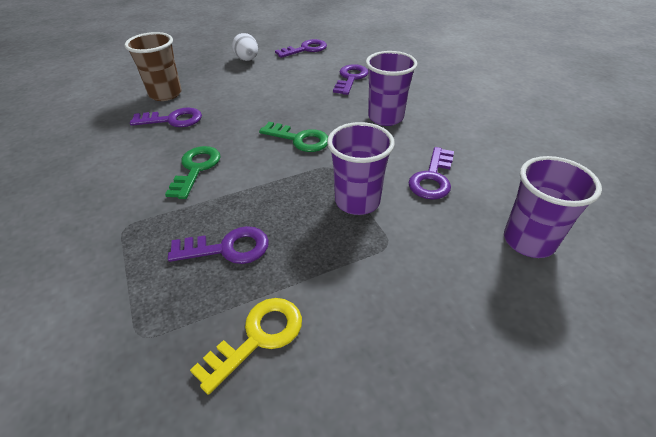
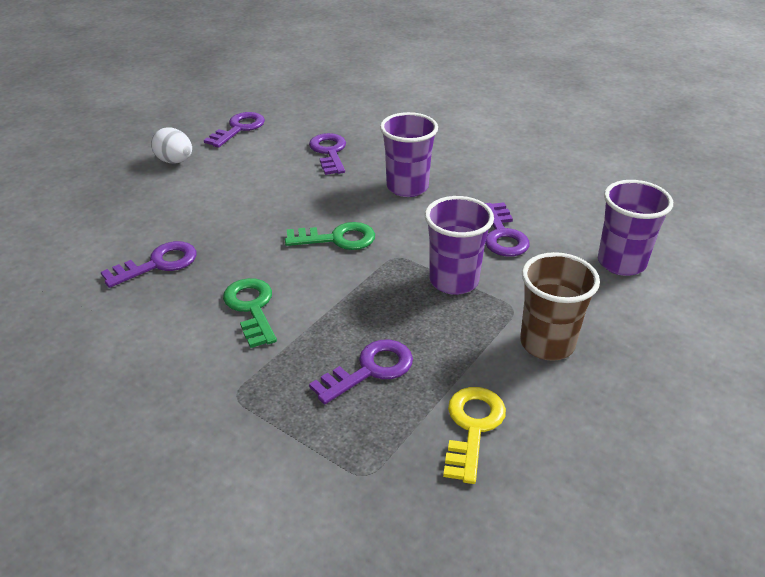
camera: 30 degrees left, 5 degrees down
(165, 94) = (110, 236): brown cup -> brown cup (547, 344)

